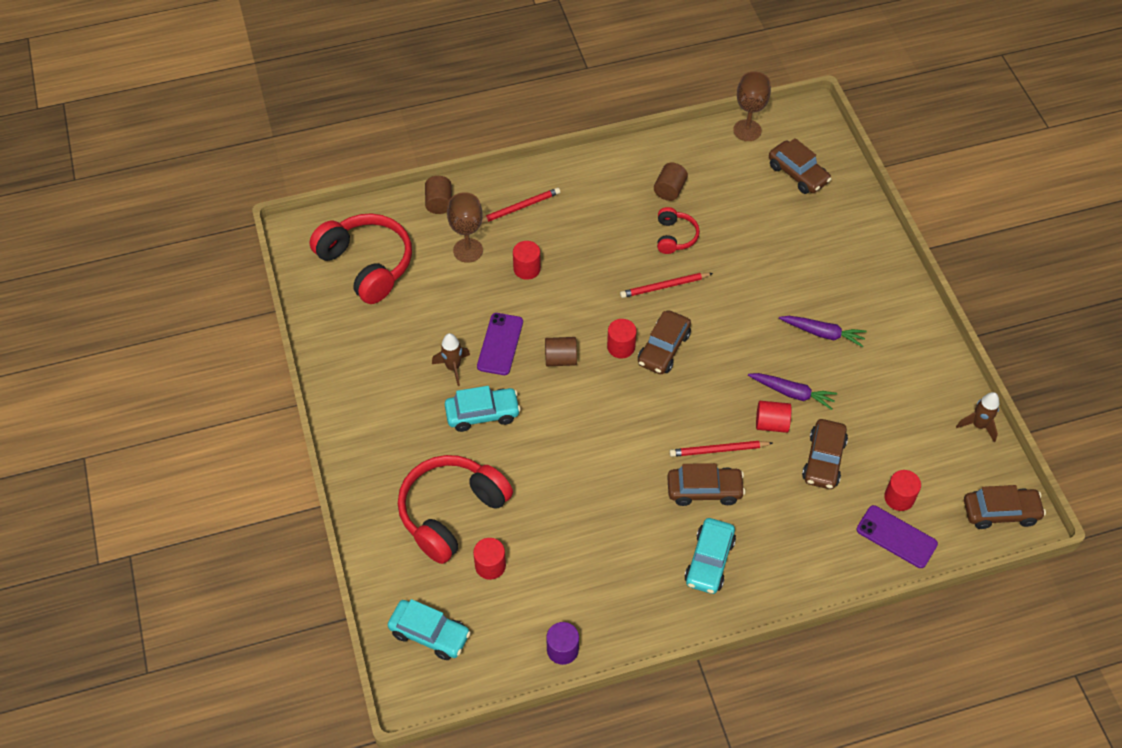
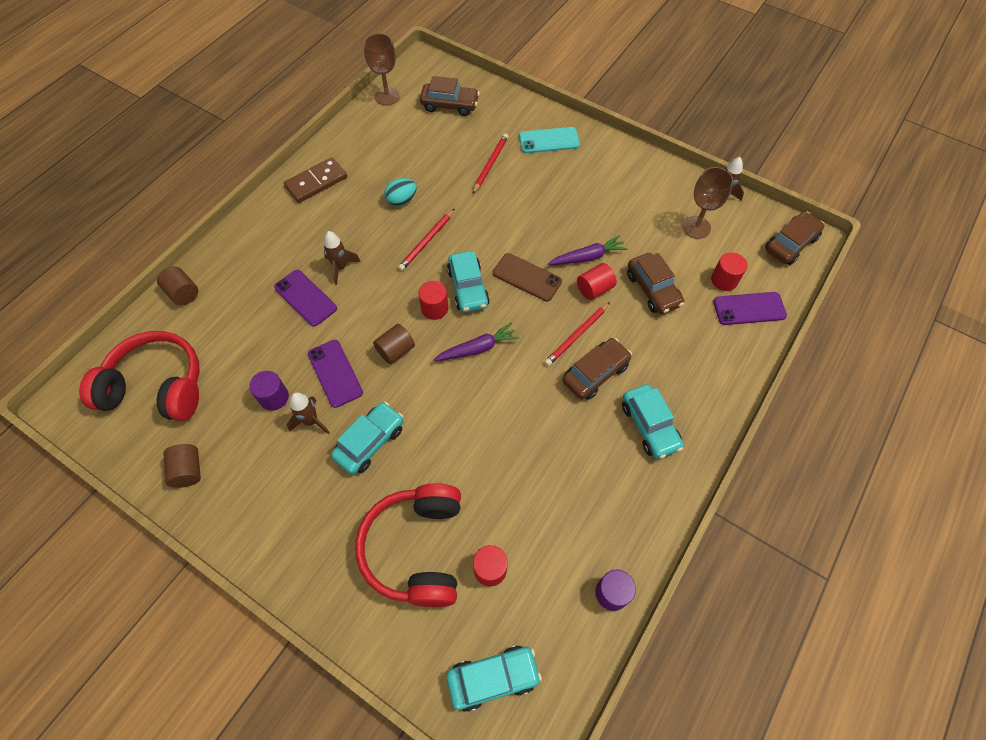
camera: 40 degrees left, 5 degrees up
(441, 331) = (274, 397): none -> purple cylinder
(468, 250) = (241, 315): brown goblet -> brown goblet (696, 227)
(519, 207) = (257, 254): red pencil -> red pencil (490, 164)
(527, 269) = (305, 298): red cylinder -> purple phone
(575, 262) = (340, 267): none -> brown rocket
(617, 174) = (316, 182): none -> brown domino
(663, 349) = (468, 288): brown car -> turquoise car
(669, 190) = (367, 169): brown cylinder -> brown cylinder (188, 470)
(675, 236) = (401, 200): red headphones -> turquoise egg
(722, 374) = (527, 277): none -> brown phone
(822, 333) = (568, 201): purple carrot -> purple carrot (477, 348)
(860, 266) = (549, 140): none -> turquoise phone

